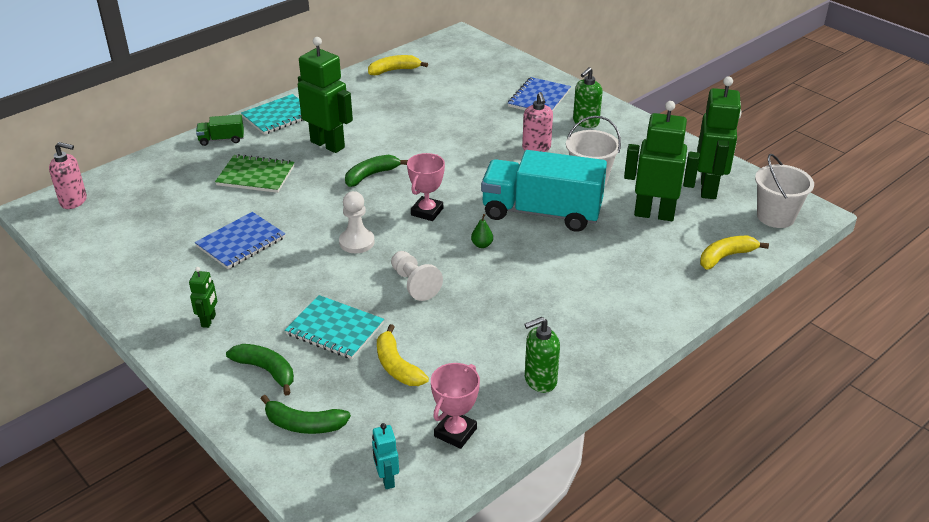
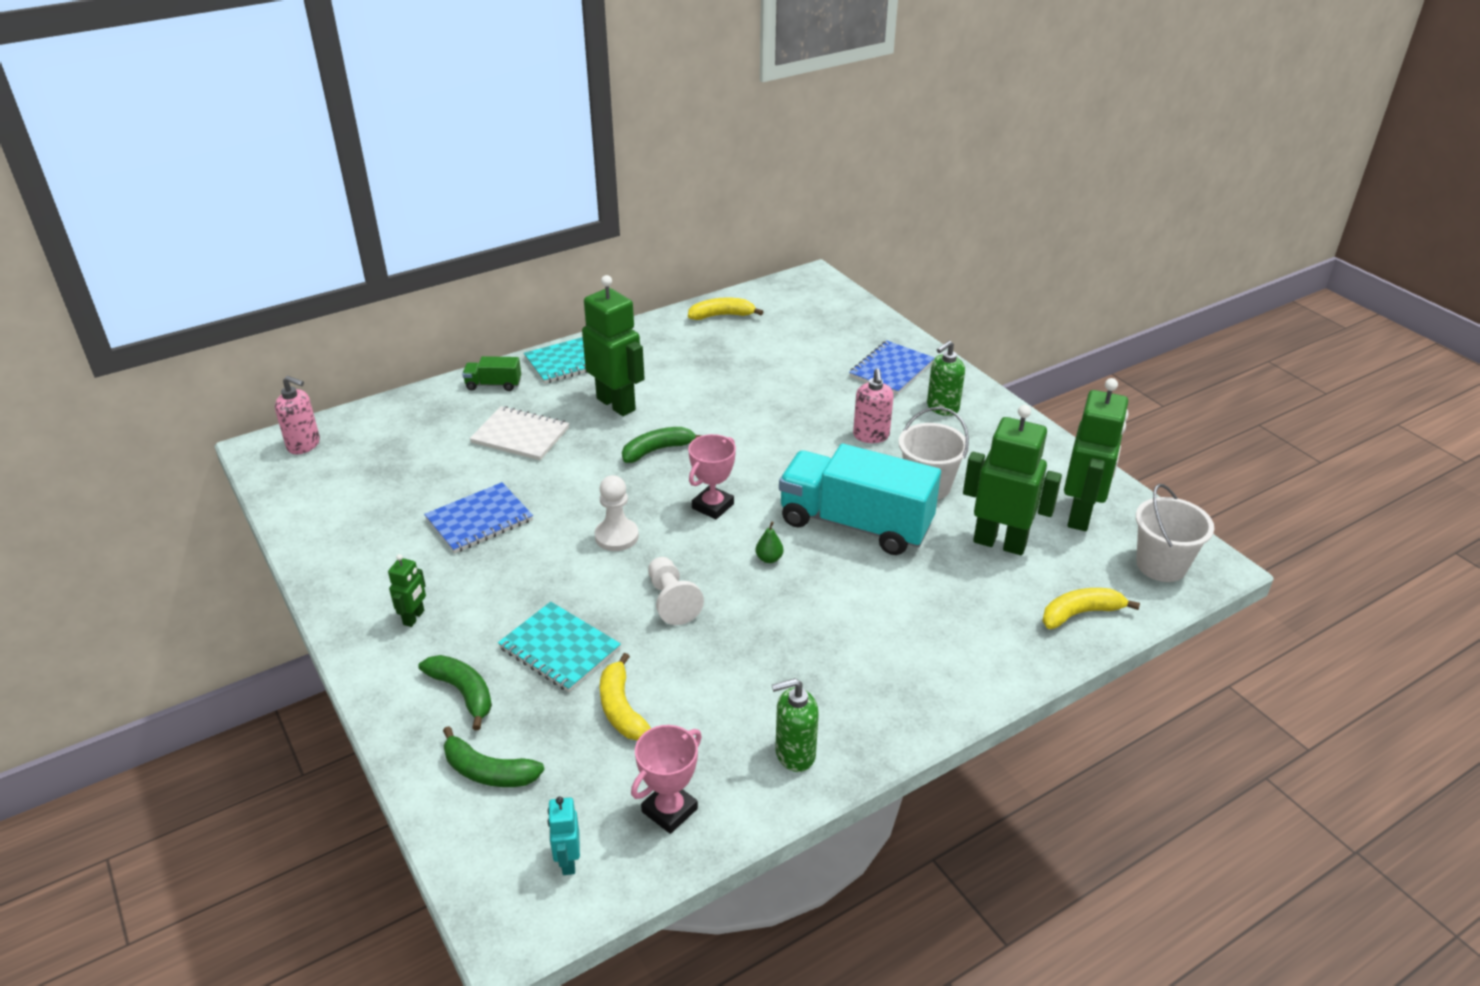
camera: 10 degrees right, 0 degrees up
(256, 176) = (520, 435): green notebook -> white notebook

